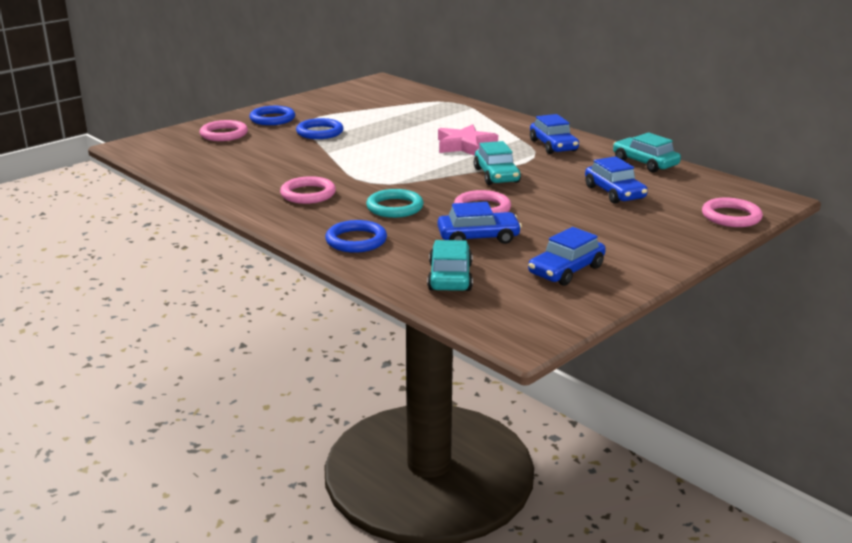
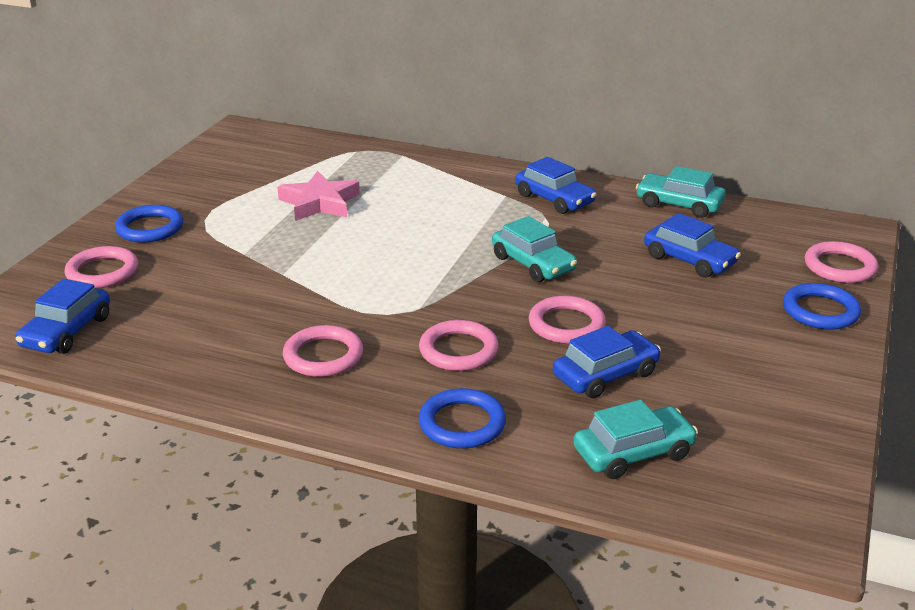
camera: 25 degrees left, 5 degrees up
(320, 132) = (239, 239): blue ring -> blue ring (820, 311)
(395, 207) = (458, 350): turquoise ring -> pink ring
(450, 277) = (633, 453): turquoise car -> turquoise car turned 90 degrees clockwise
(465, 146) = (450, 222): pink star -> pink star (319, 203)
(566, 270) = (751, 401): blue car -> blue car (67, 332)

